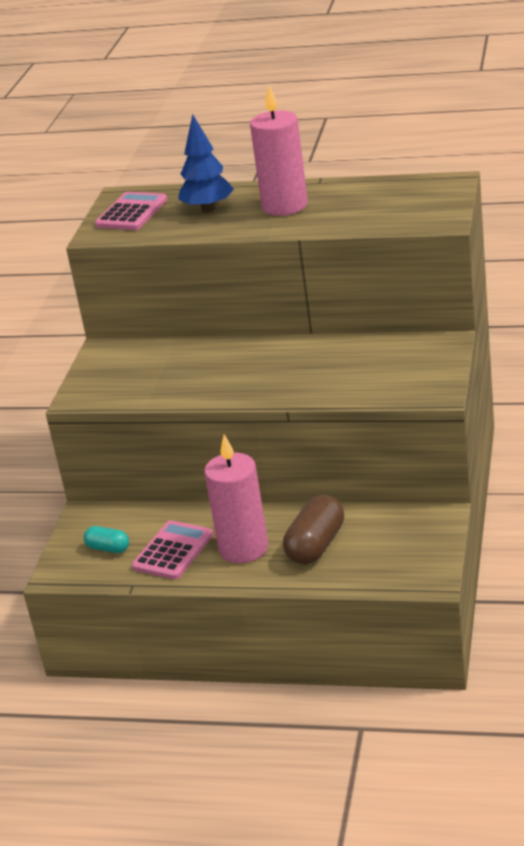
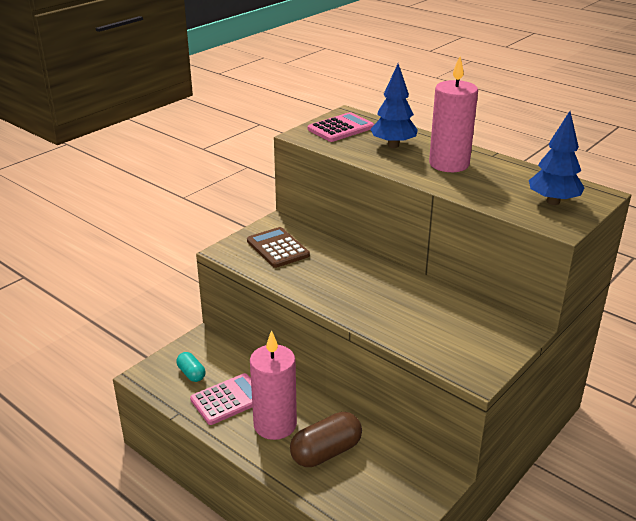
camera: 25 degrees right, 0 degrees up
(132, 372) = (278, 248): none -> brown calculator
(417, 203) = (553, 201): none -> blue tree

